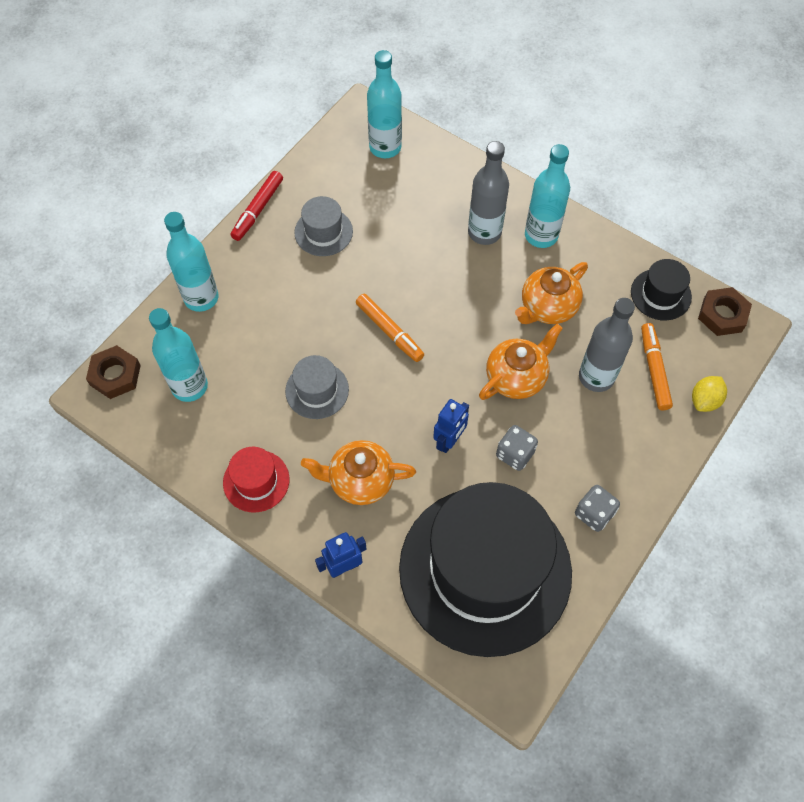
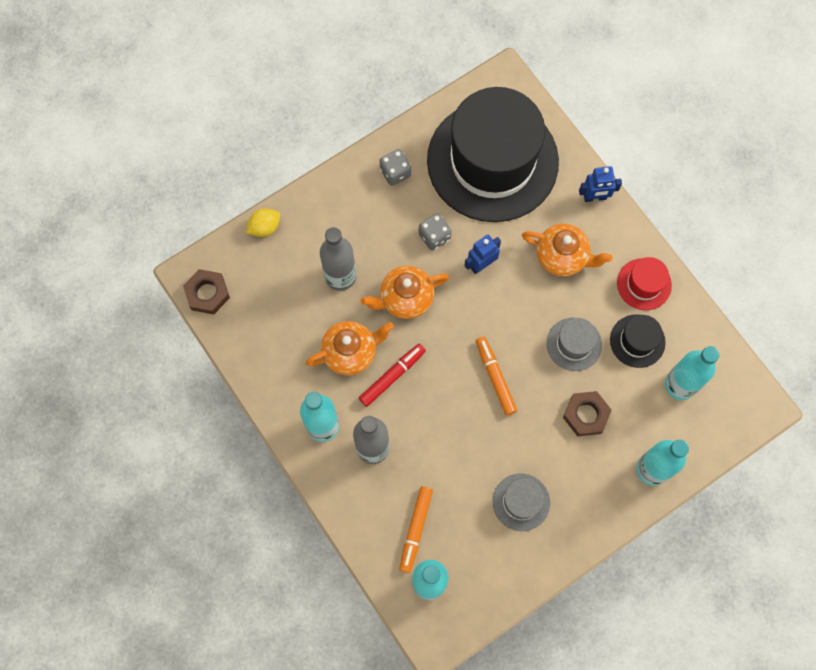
camera: 160 degrees left, 10 degrees up
(115, 375) = (742, 417): brown nut -> brown nut (586, 415)
(258, 210) = (576, 550): red marker -> red marker (392, 376)
(654, 369) = (291, 266): orange marker -> orange marker (415, 529)
(660, 294) = (248, 330): black hat -> black hat (637, 341)

